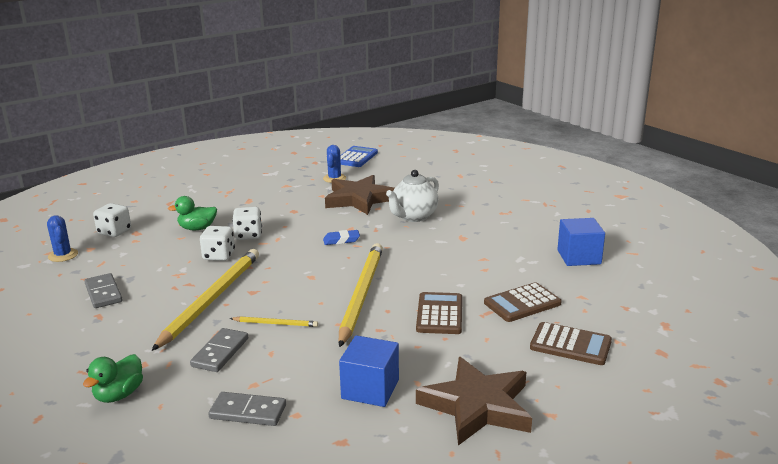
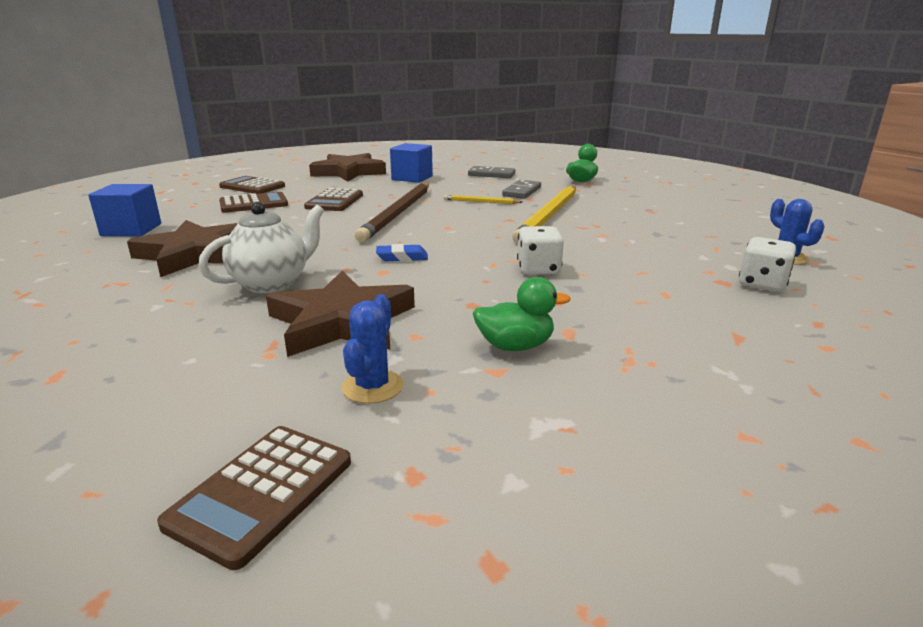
camera: 175 degrees left, 0 degrees up
(103, 293) = (670, 224): grey domino -> none
(197, 228) = (628, 283): green duck -> green duck (515, 346)
(219, 256) = (566, 248): white dice -> none
(356, 157) = (262, 492): blue calculator -> brown calculator
(361, 294) = (398, 214): yellow pencil -> brown pencil
(489, 235) = (195, 254): none -> brown star

